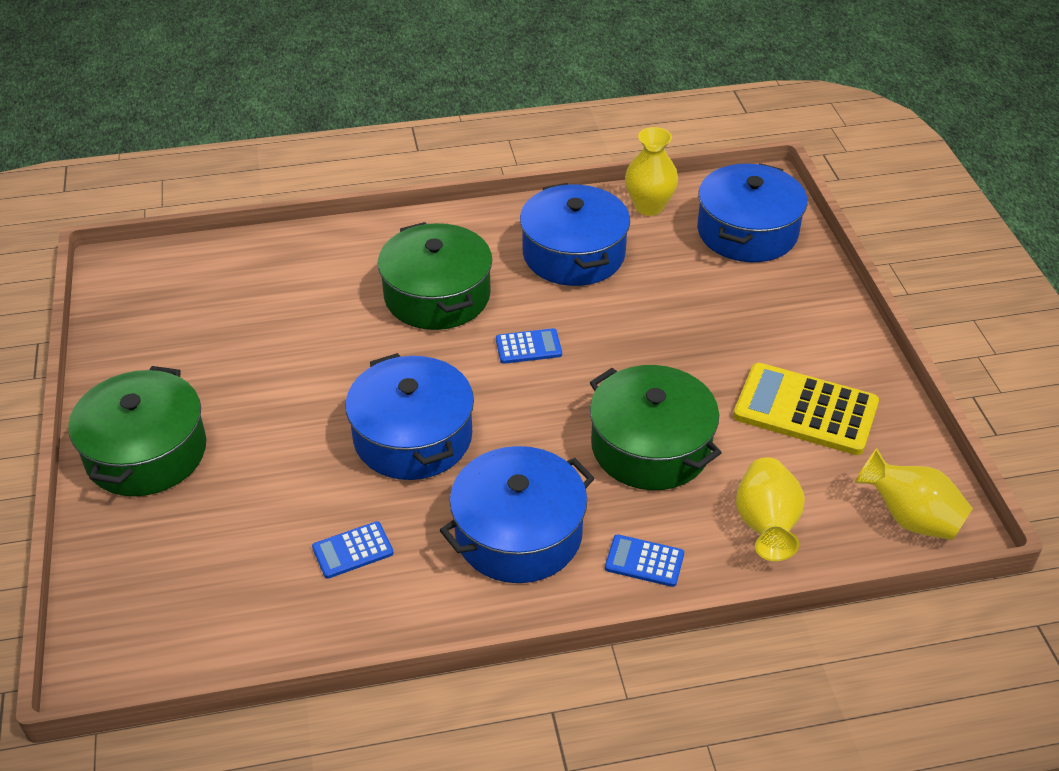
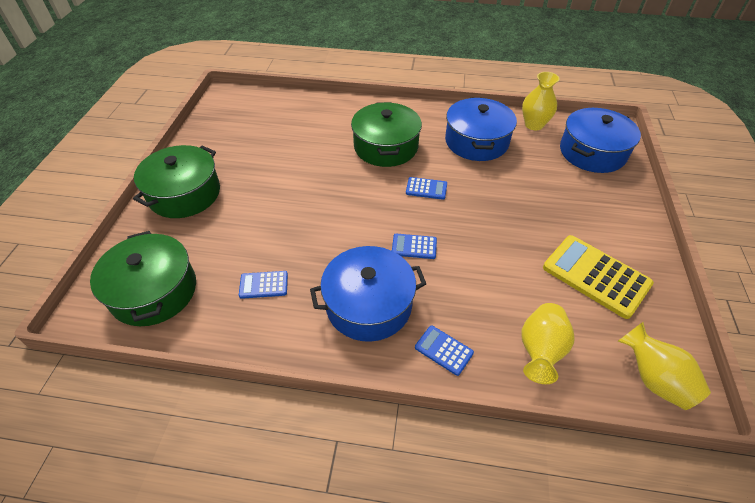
camera: 20 degrees right, 5 degrees up
(413, 437) = (333, 224): blue pot -> none
(547, 437) = (414, 246): none -> blue calculator
(650, 446) = (478, 271): green pot -> green pot (154, 291)

